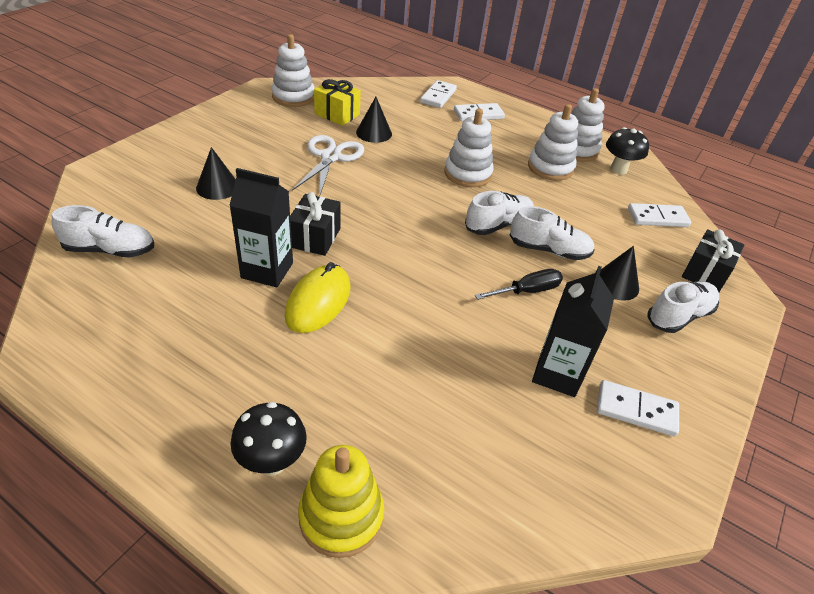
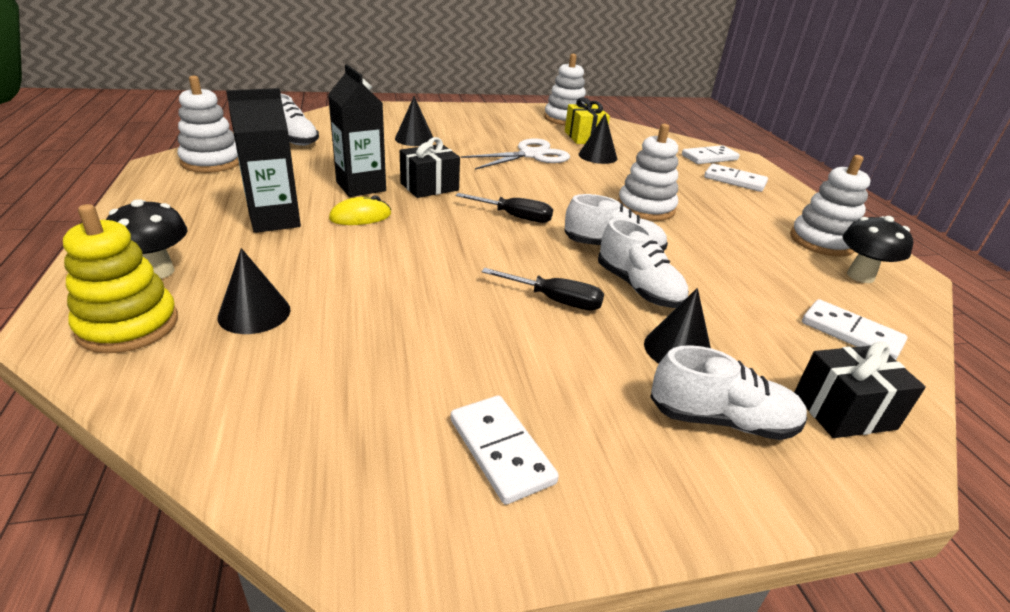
camera: 45 degrees right, 10 degrees down
(318, 302) = (360, 217): yellow mouse -> yellow mouse, size x0.63
(397, 436) = (254, 313): none -> black cone
(411, 232) = (514, 217): none -> black screwdriver
(550, 167) = (758, 240): white stacking toy -> white stacking toy (211, 162)
(557, 374) = (469, 368): black carton -> black carton (274, 220)

